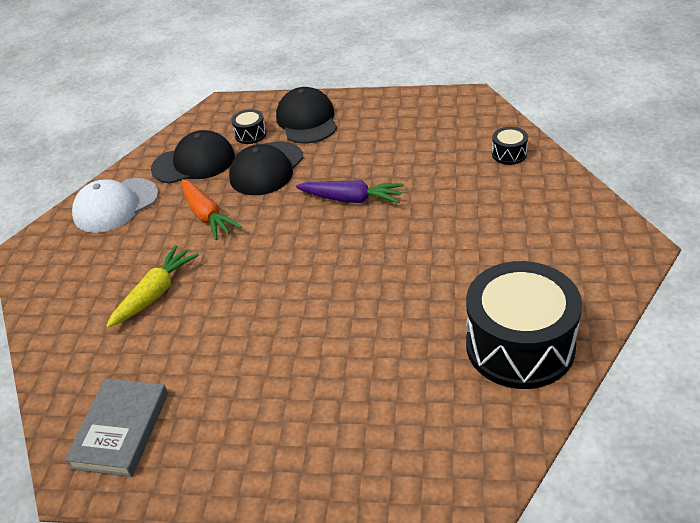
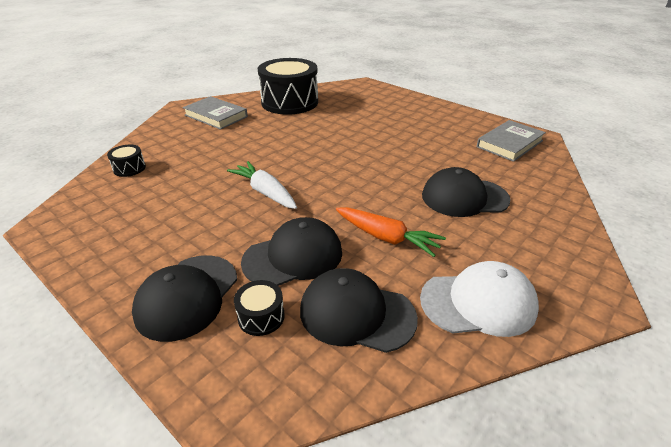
camera: 150 degrees left, 5 degrees down
(155, 293) = (464, 197): yellow carrot -> black cap
(207, 216) = (387, 238): orange carrot -> orange carrot turned 120 degrees clockwise
(351, 199) = (265, 192): purple carrot -> white carrot
(565, 257) = (216, 116): none -> grey book

